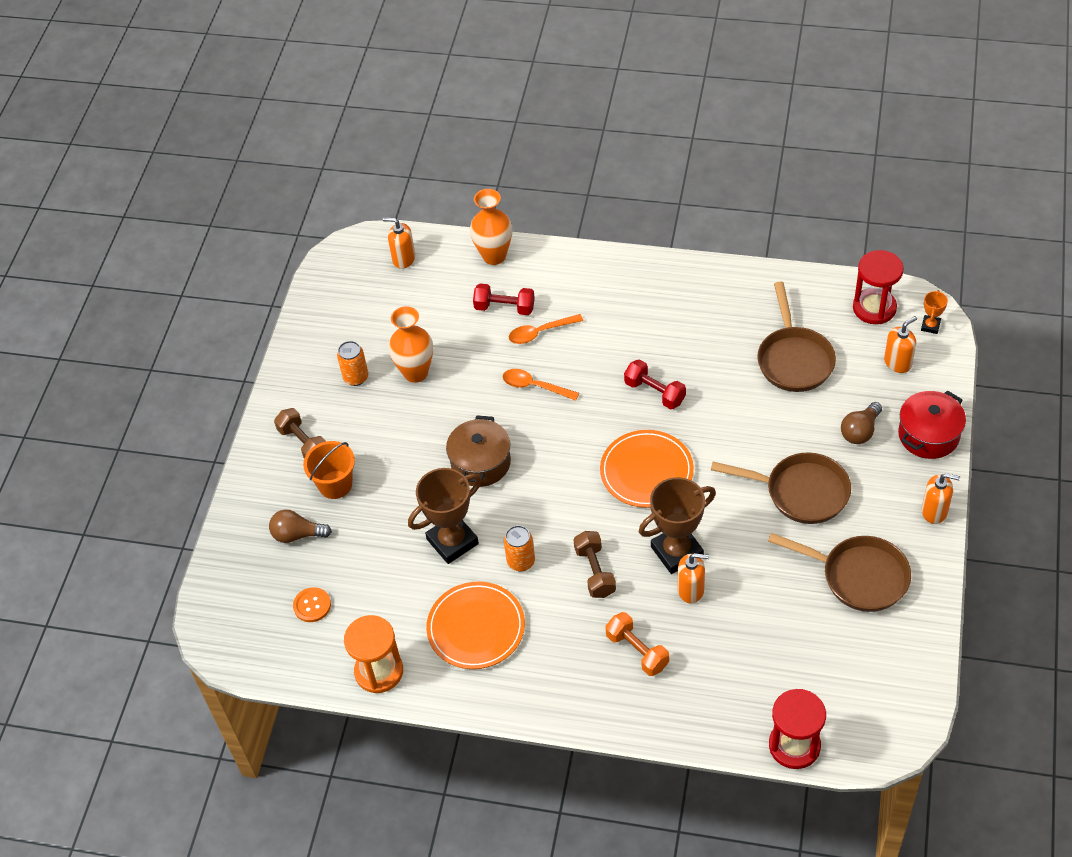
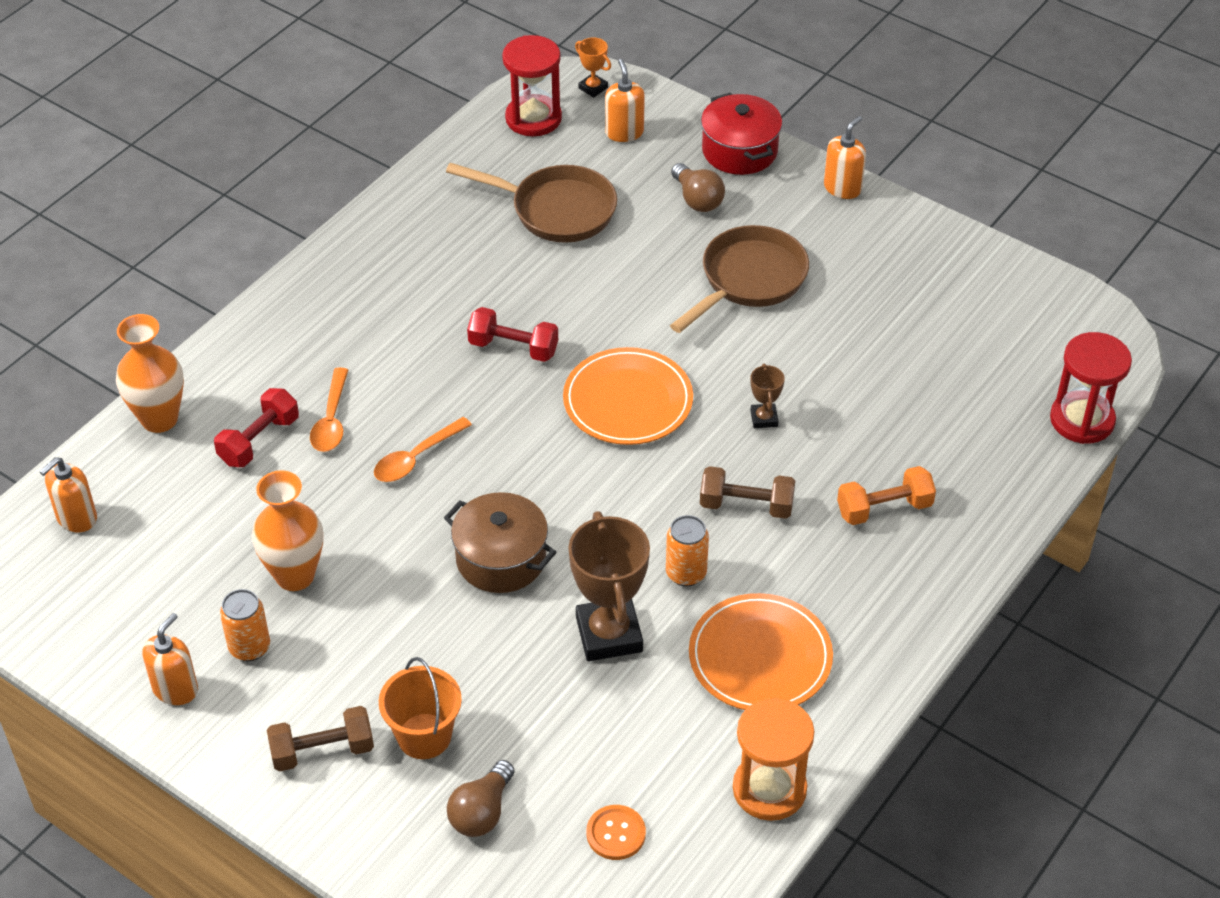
camera: 70 degrees left, 5 degrees down
(655, 392) = (513, 347): red dumbbell -> red dumbbell turned 45 degrees clockwise
(677, 552) = (764, 418): brown trophy -> brown trophy, size x0.47
(691, 590) = (826, 427): orange soap dispenser -> orange soap dispenser (175, 689)
(858, 576) = (891, 280): brown pan -> none

